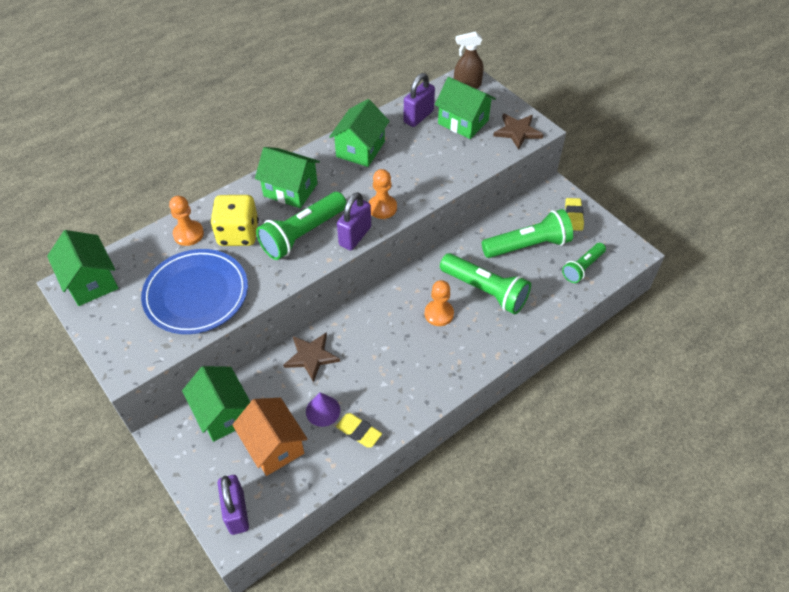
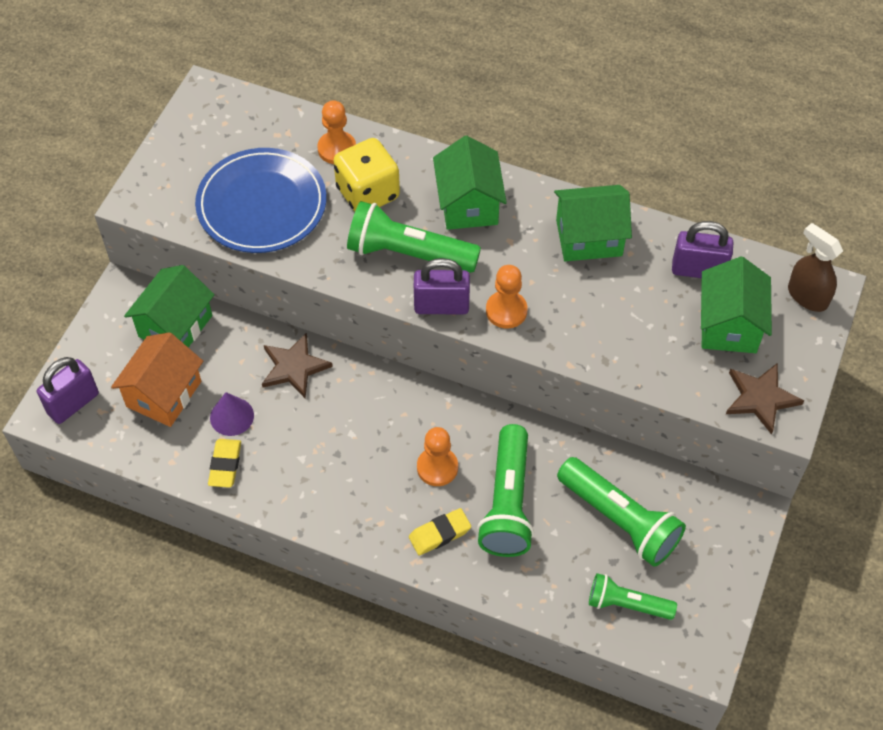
camera: 60 degrees right, 5 degrees up
(91, 281) = (221, 107): green house -> none
(573, 216) = (715, 555): yellow eraser -> yellow eraser (440, 534)

